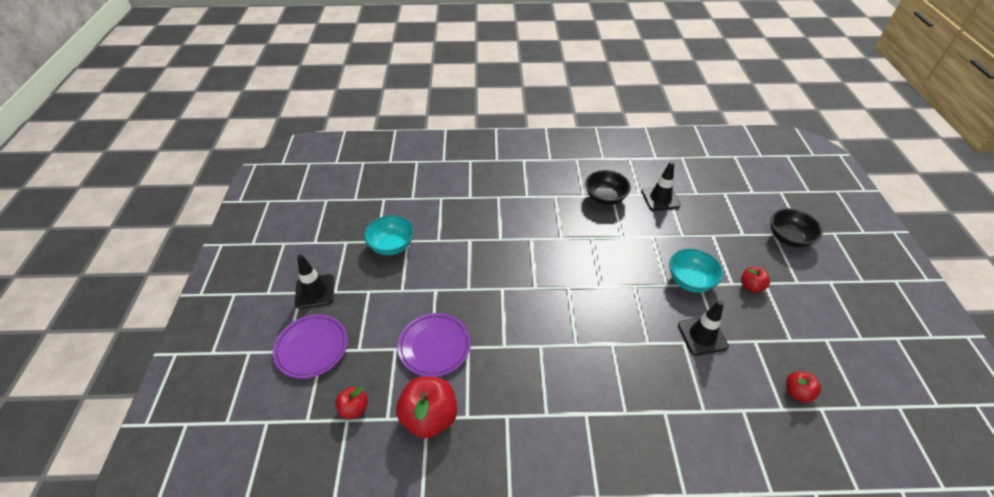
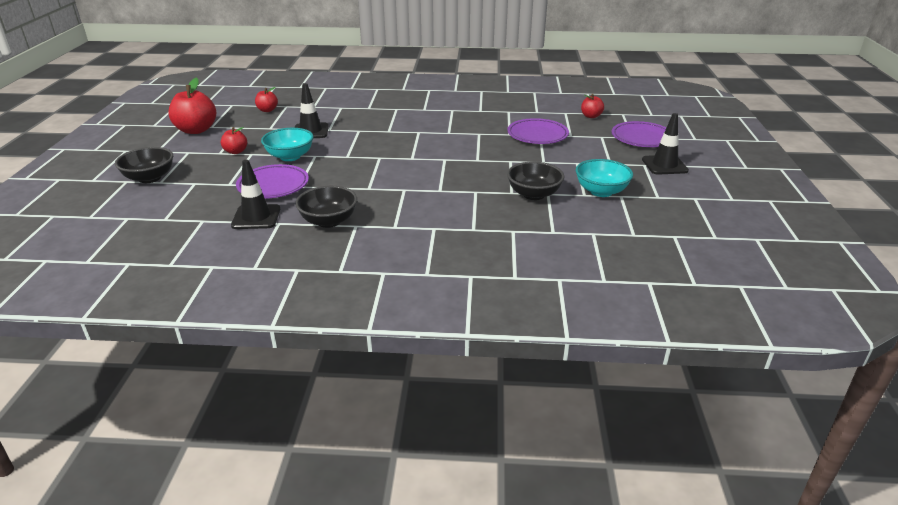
camera: 175 degrees left, 15 degrees down
(429, 417) = (535, 112): red apple -> red apple (196, 130)
(450, 238) = (533, 194): none -> black bowl
(674, 235) = (273, 185): none -> purple plate

